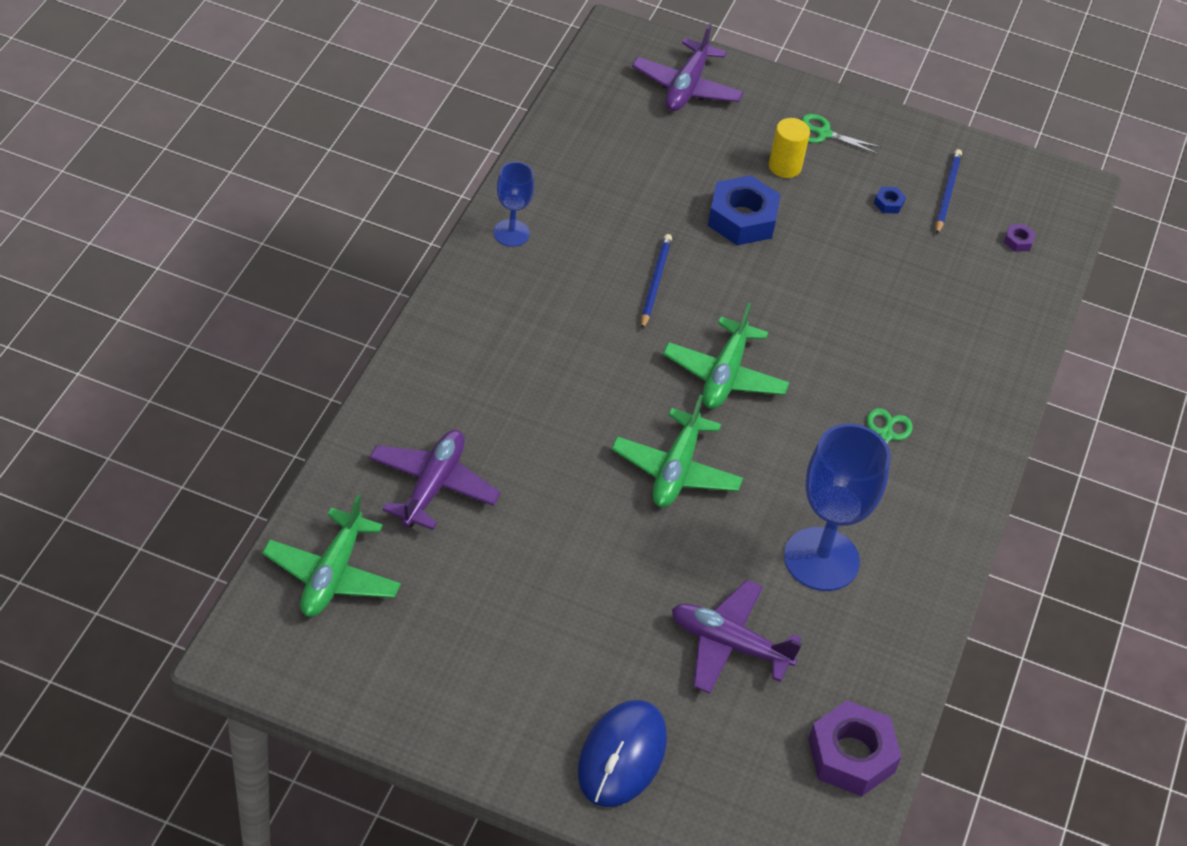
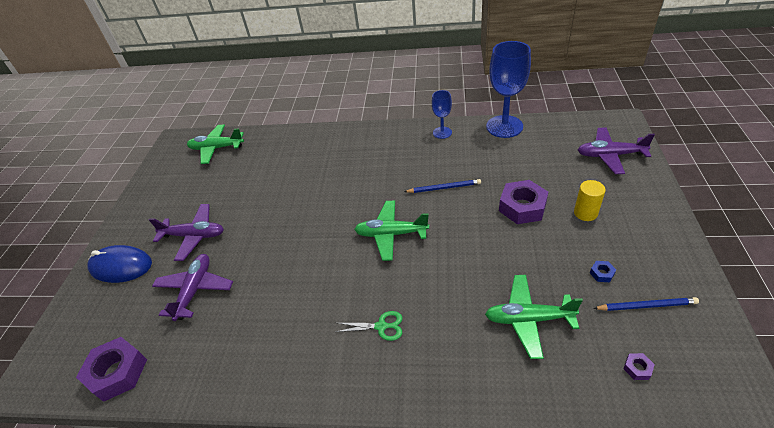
camera: 85 degrees right, 5 degrees down
(433, 486) = (272, 158): purple plane -> purple plane (194, 236)
(676, 470) = (312, 234): green plane -> green plane (528, 319)
(742, 219) = (522, 207): blue nut -> purple nut
(821, 559) = (265, 317): blue goblet -> blue goblet (504, 126)
(823, 133) = (635, 222): green scissors -> none

